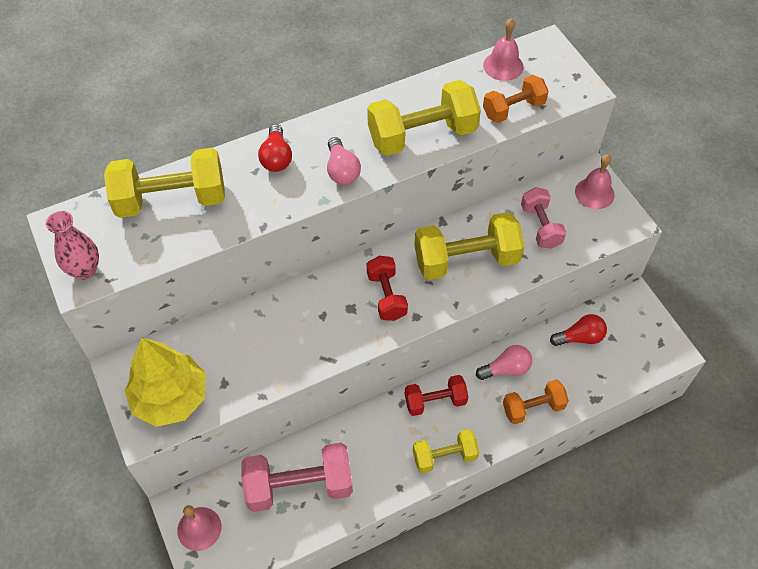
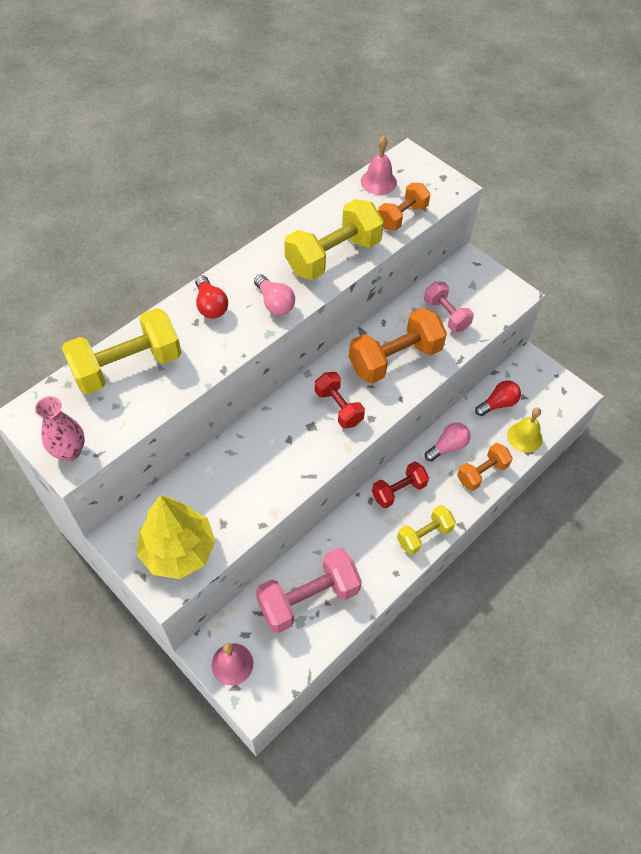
camera: 20 degrees left, 0 degrees up
(466, 260) = (395, 359): yellow dumbbell -> orange dumbbell
(594, 193) = (479, 276): pink bell -> none
(596, 382) = (524, 437): none -> yellow bell

